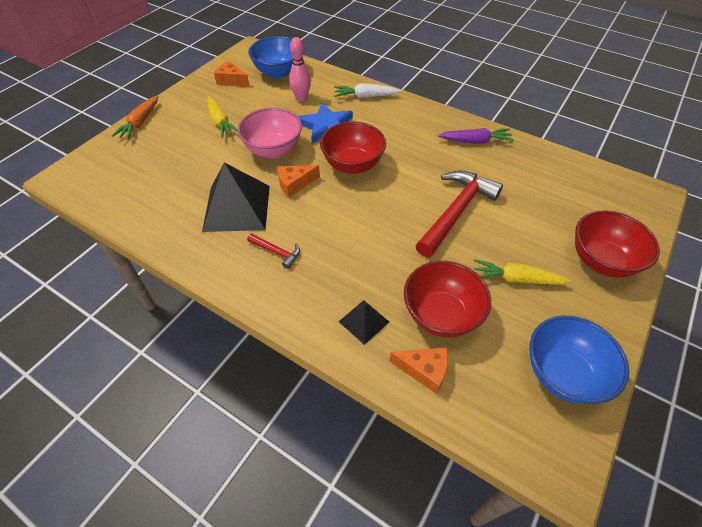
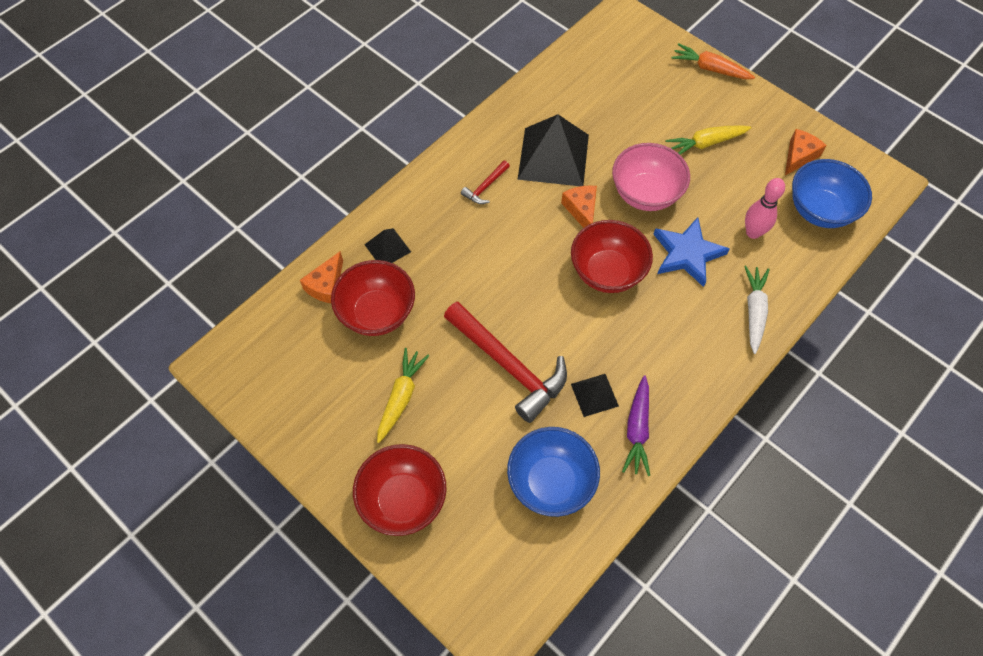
camera: 100 degrees right, 10 degrees up
(459, 163) = (594, 395): none -> black pyramid
(562, 374) = (288, 398): blue bowl -> blue bowl (551, 482)

